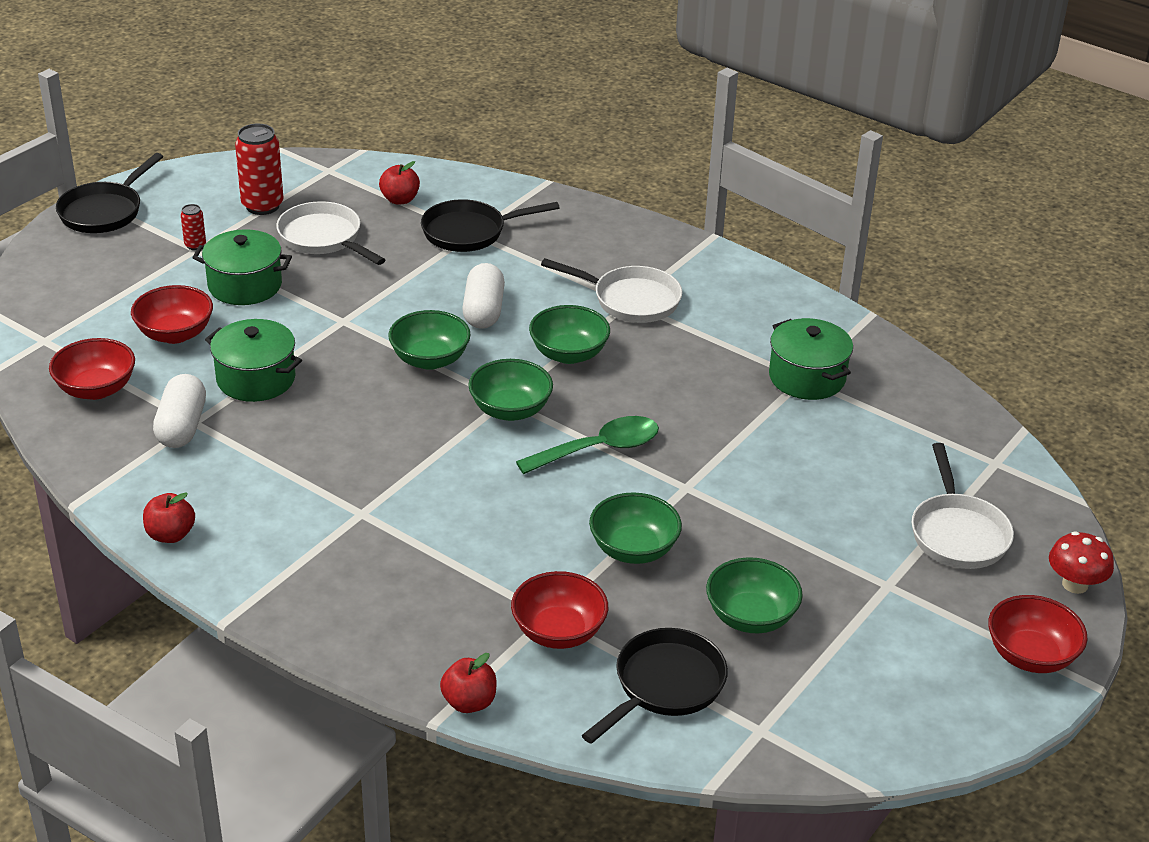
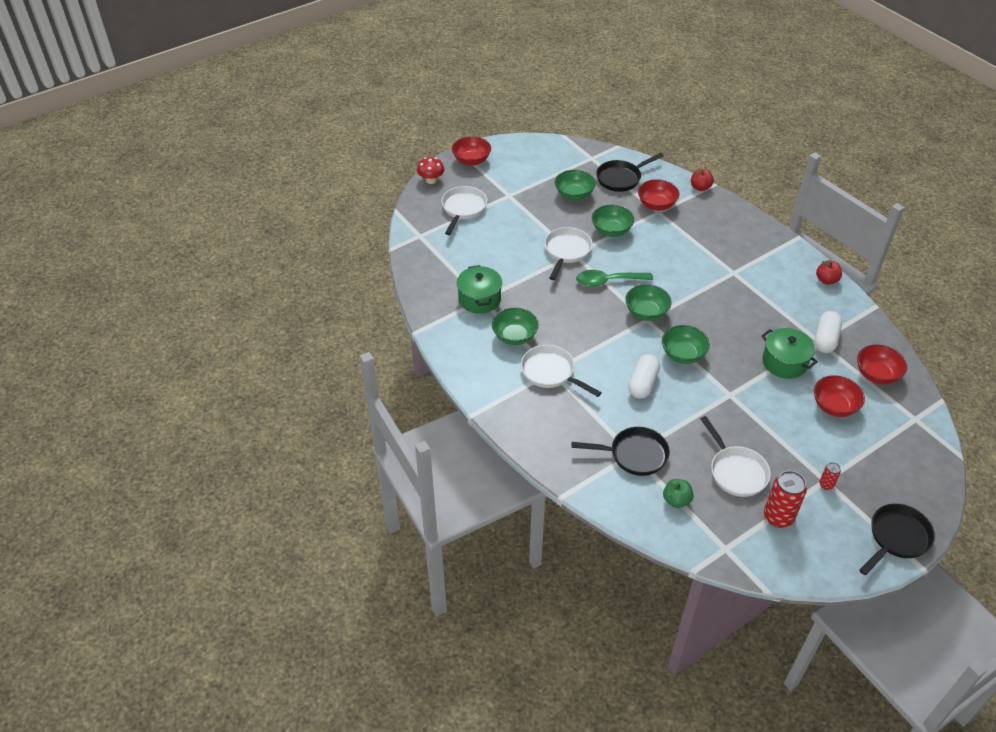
camera: 160 degrees left, 10 degrees up
(245, 285) = (791, 438): green pot -> none
(400, 200) = (676, 500): red apple -> green apple
(568, 354) = (602, 341): green bowl -> green bowl (514, 336)
(702, 488) = (566, 251): none -> white pan

